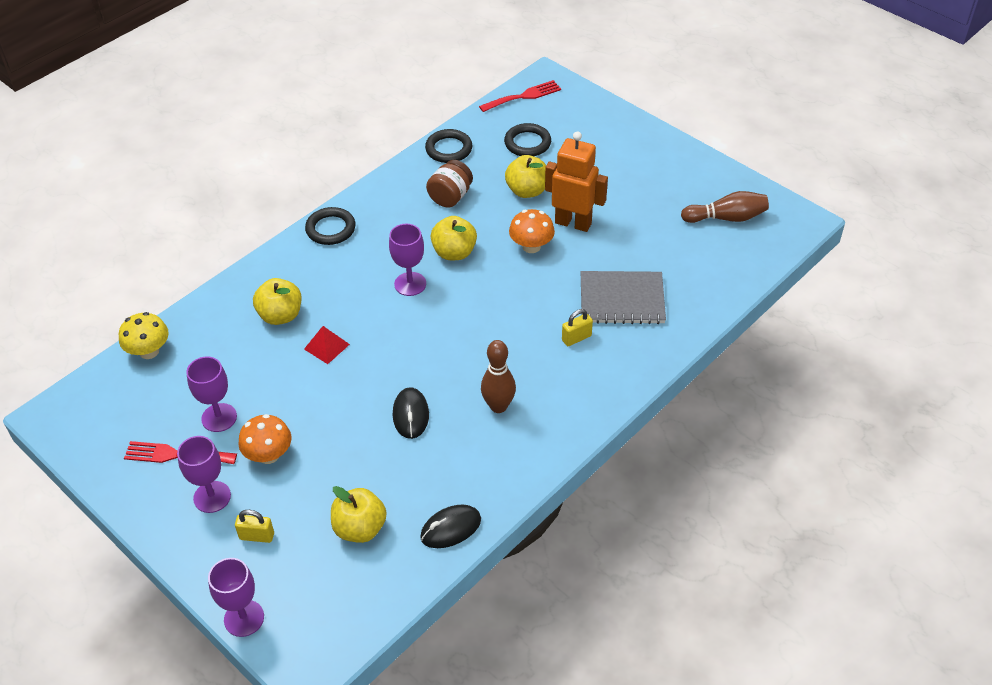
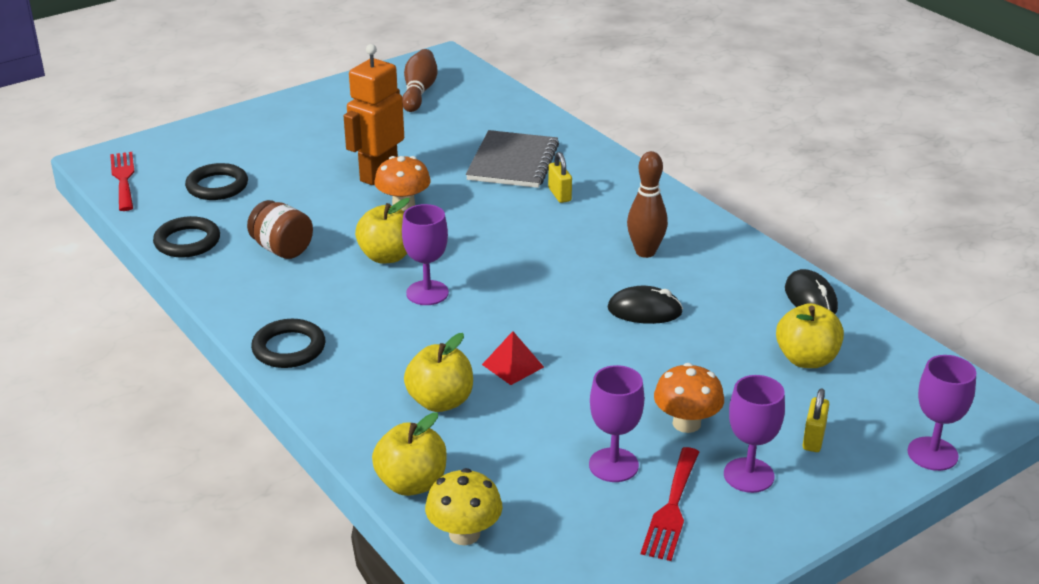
camera: 80 degrees left, 15 degrees down
(527, 191) = (305, 196): yellow apple -> yellow apple (411, 483)

